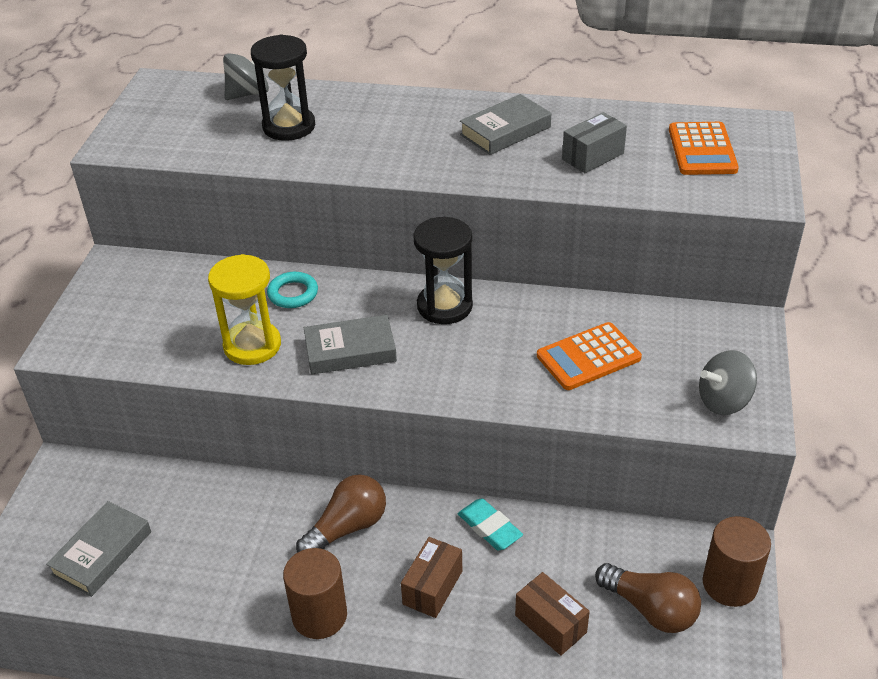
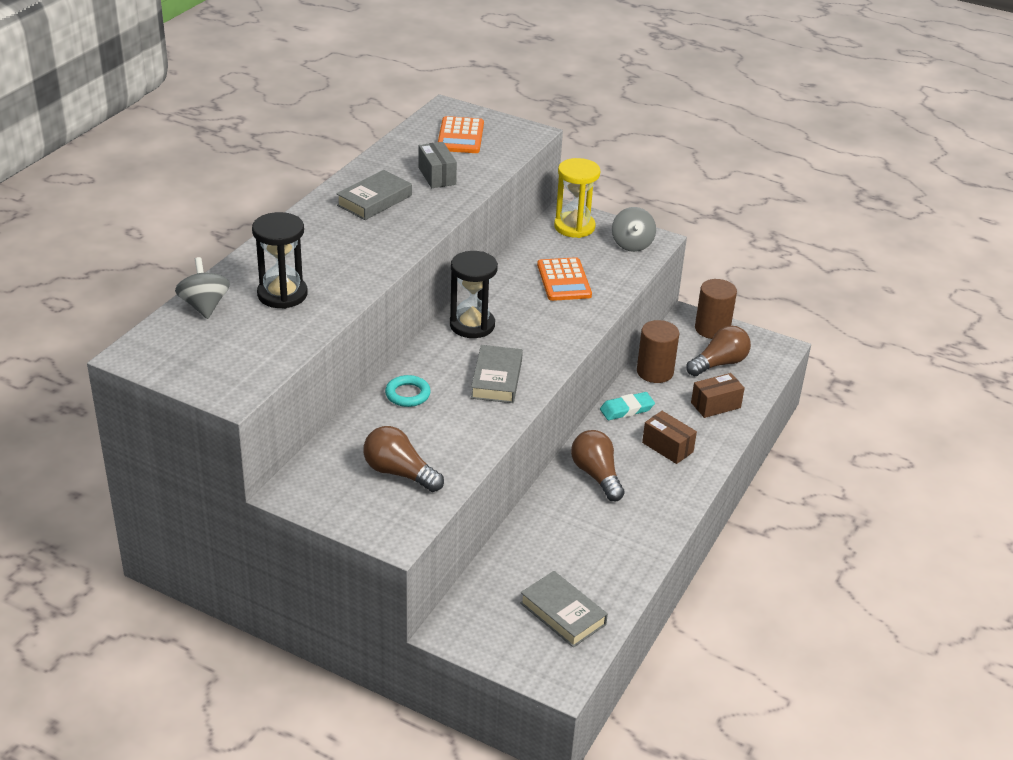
camera: 75 degrees left, 5 degrees down
(160, 322) = (399, 473): none -> brown light bulb
(252, 345) = (461, 426): yellow hourglass -> yellow hourglass (574, 227)
(319, 615) = (671, 504): brown cylinder -> brown cylinder (655, 372)
(505, 131) = (374, 200): grey book -> grey book turned 60 degrees clockwise
(702, 150) = (460, 136): orange calculator -> orange calculator turned 75 degrees clockwise

